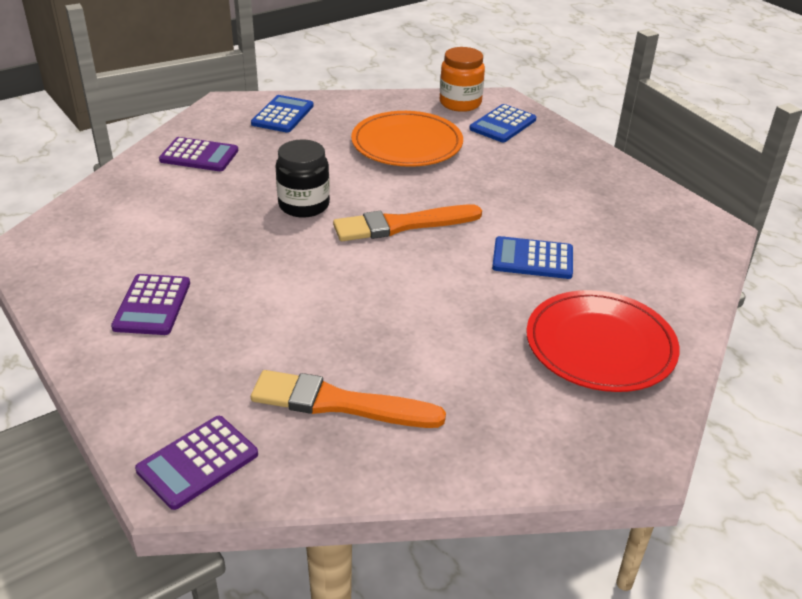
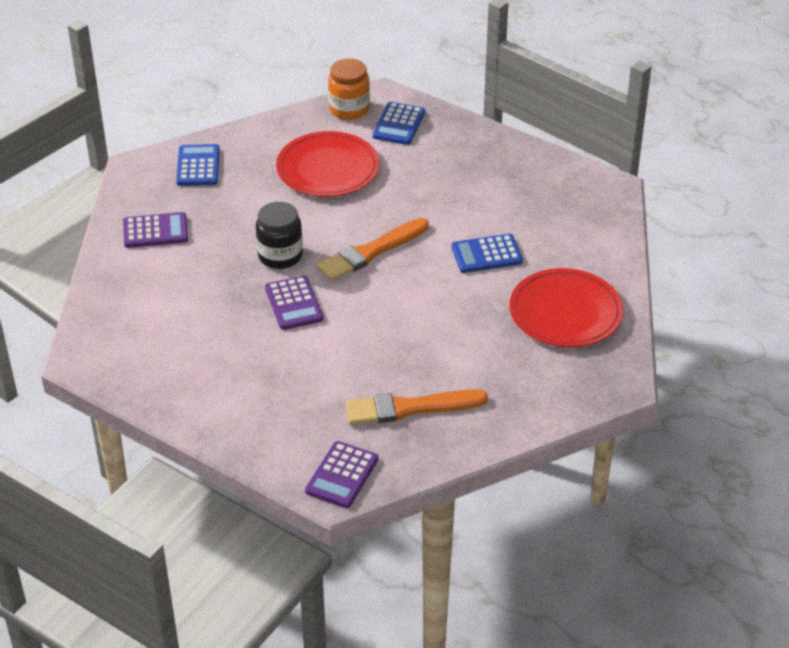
camera: 20 degrees left, 5 degrees up
(152, 305) = (224, 377): purple calculator -> purple calculator (293, 303)
(407, 143) = (328, 168): orange plate -> red plate

